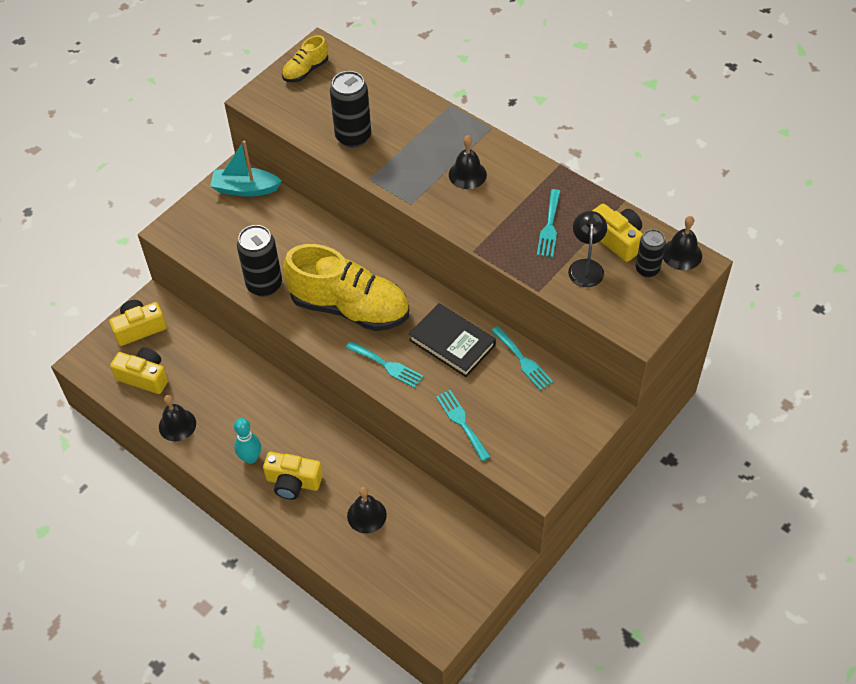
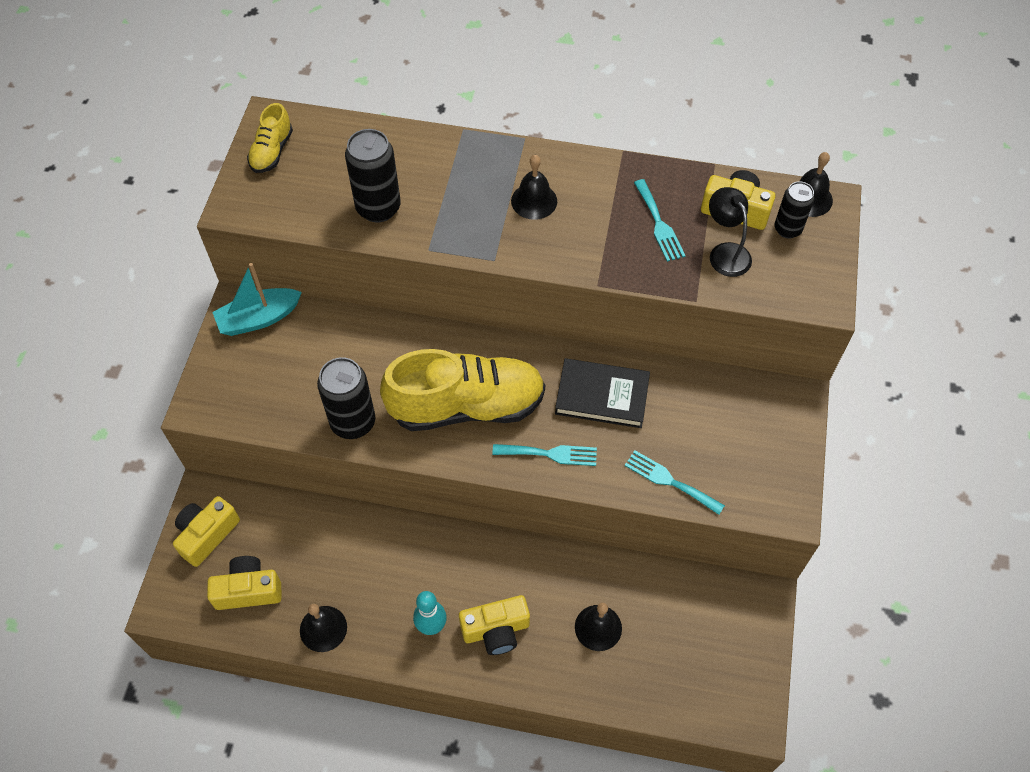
camera: 30 degrees left, 5 degrees up
(523, 360) = (687, 382): turquoise fork -> none

